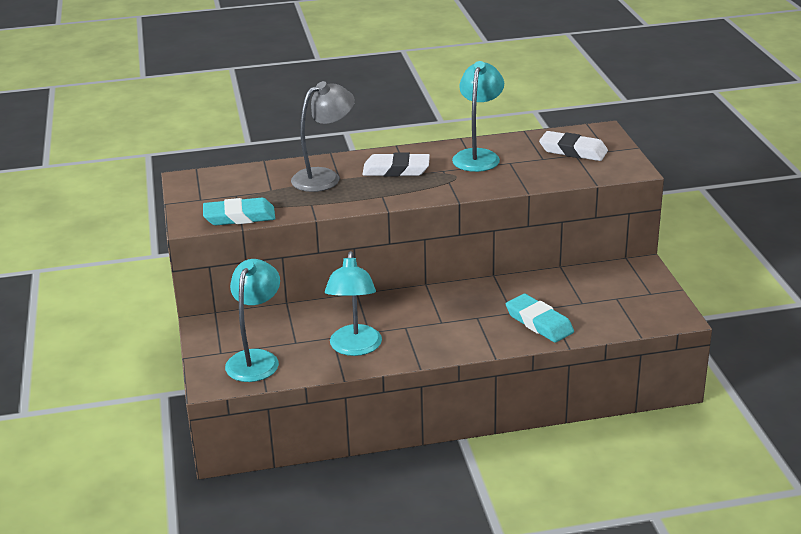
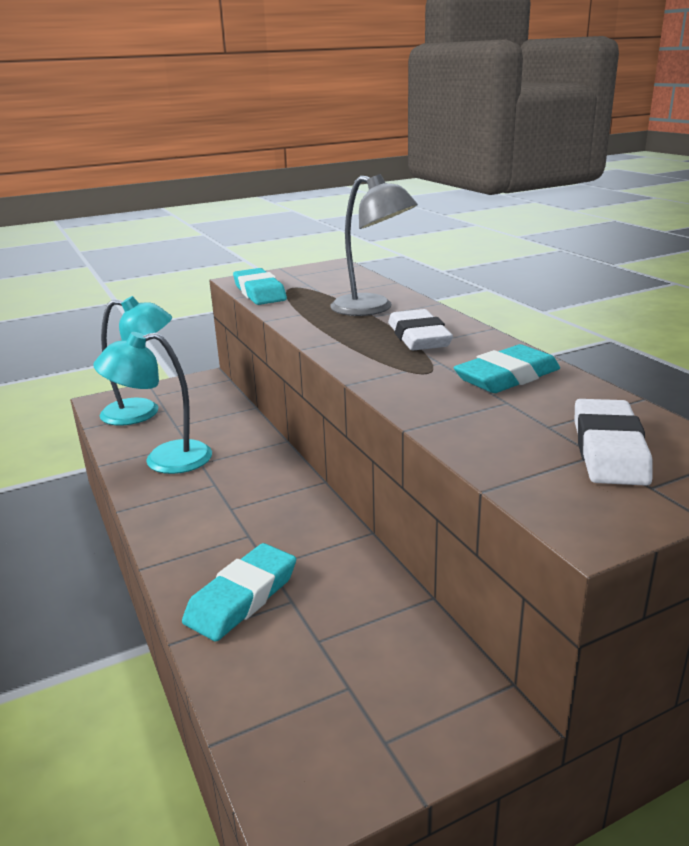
camera: 75 degrees right, 5 degrees down
(478, 156) = (507, 377): turquoise lamp -> turquoise eraser

